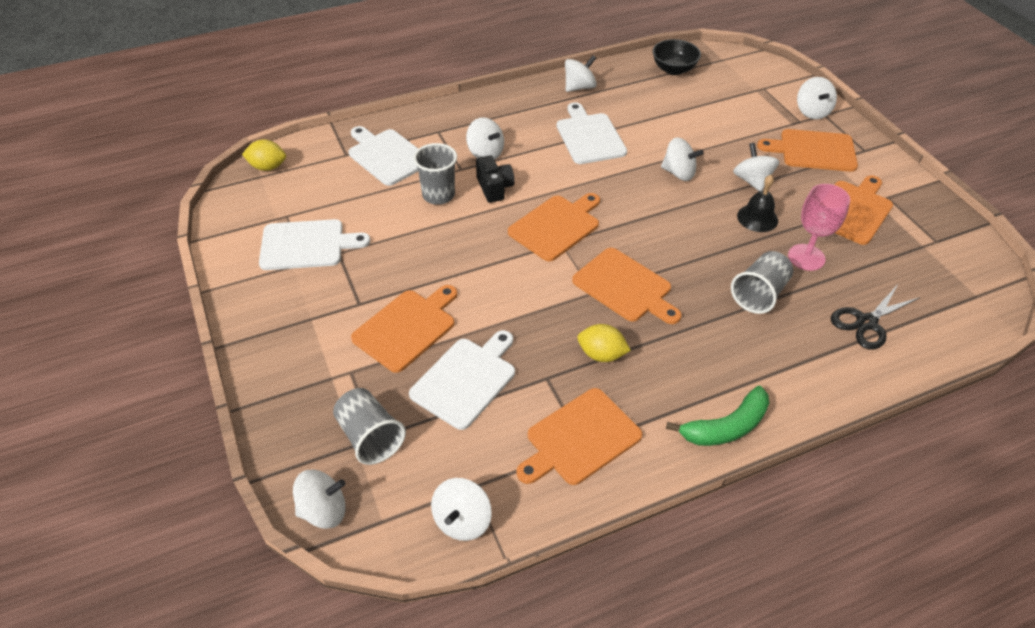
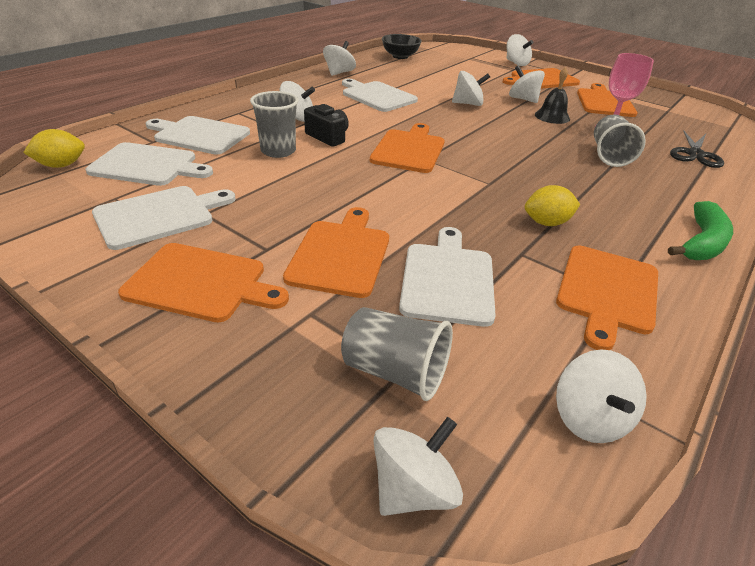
camera: 30 degrees left, 10 degrees down
(327, 184) = (148, 165): none -> white cutting board
(625, 287) = (510, 174): orange cutting board -> orange cutting board (201, 283)

